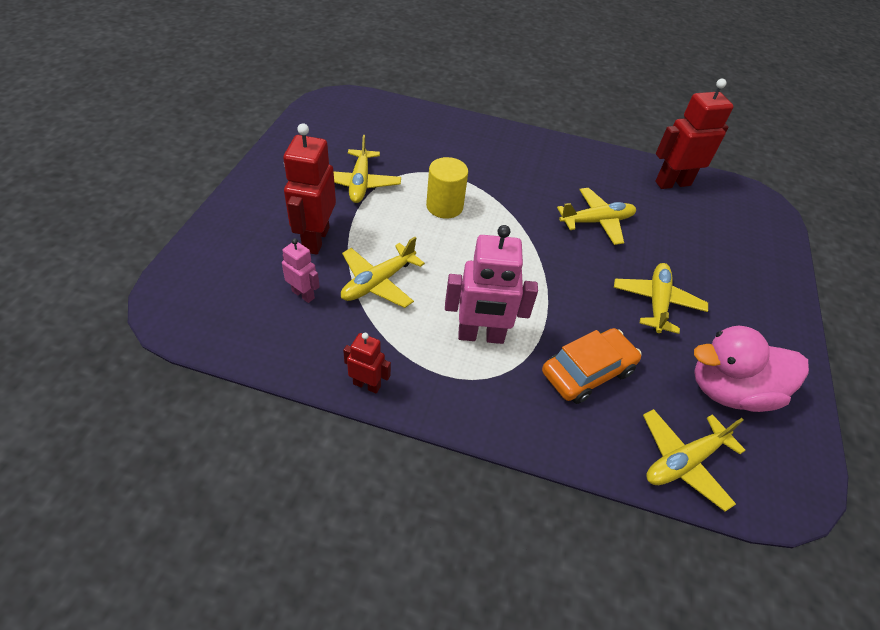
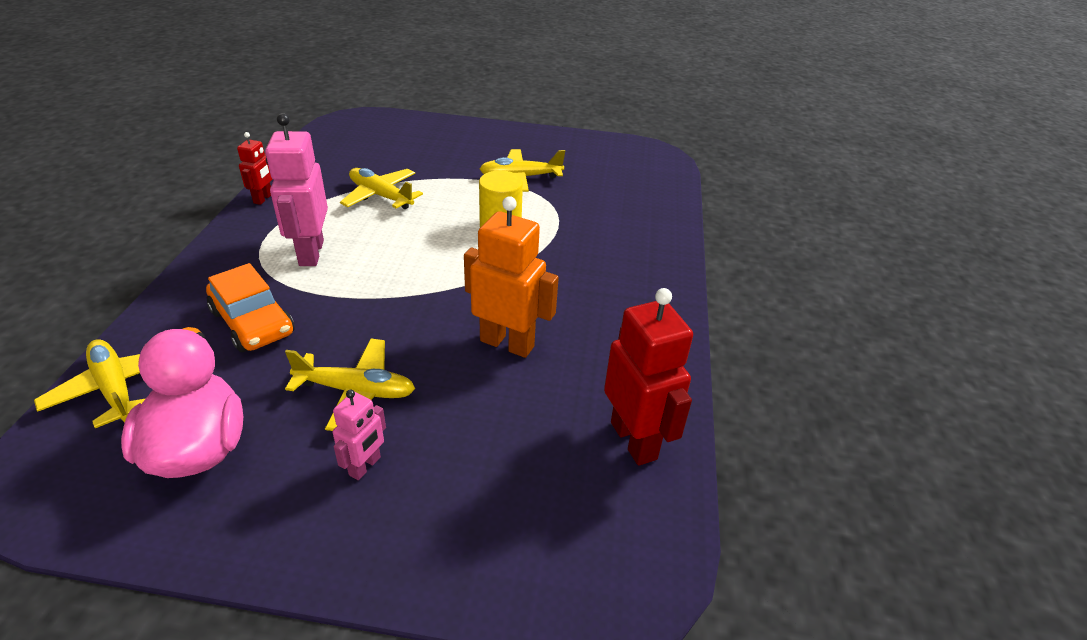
camera: 85 degrees right, 10 degrees down
(303, 294) = (364, 164): pink robot -> pink robot (365, 466)
(315, 239) = (432, 163): red robot -> none
(596, 222) = (507, 343): yellow plane -> orange robot

